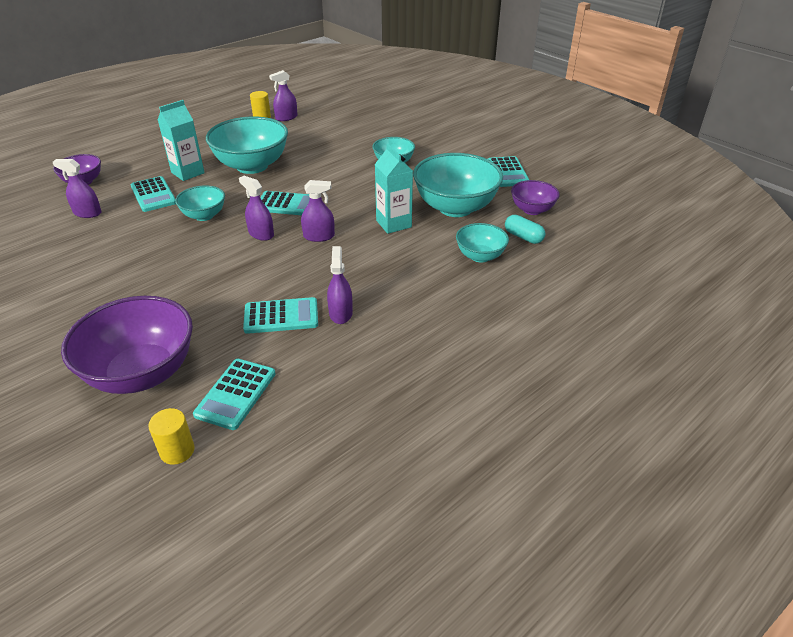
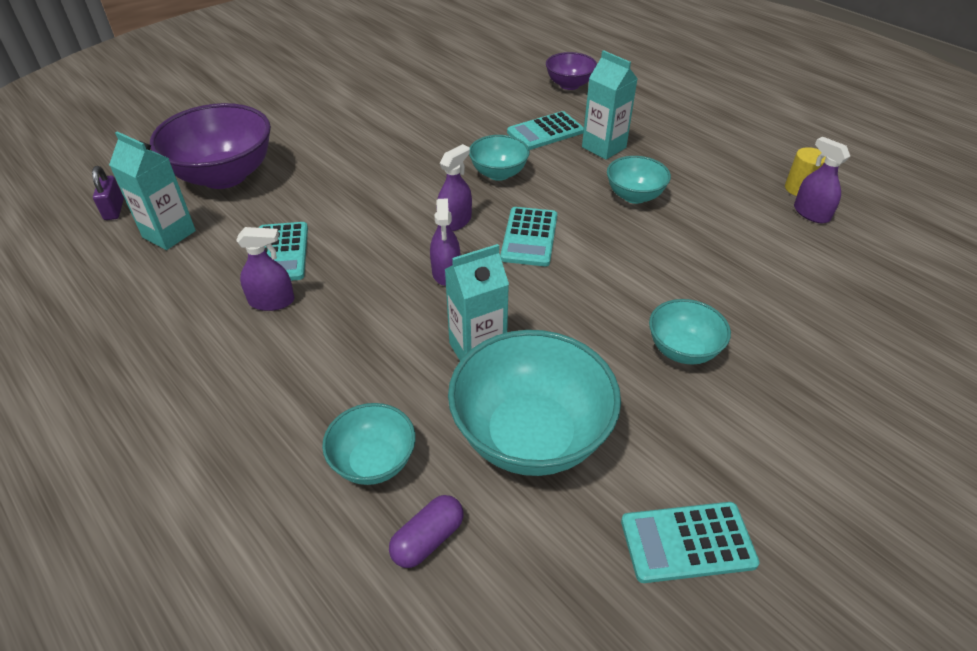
camera: 90 degrees right, 5 degrees up
(87, 213) = (502, 99): purple spray bottle -> none
(177, 451) = (114, 210): yellow cylinder -> purple padlock
(236, 394) = (169, 234): turquoise calculator -> turquoise carton
(252, 166) = (634, 196): turquoise bowl -> turquoise bowl, size x0.54
(523, 237) = (428, 539): turquoise capsule -> purple capsule
(532, 210) = (529, 571): purple bowl -> none

